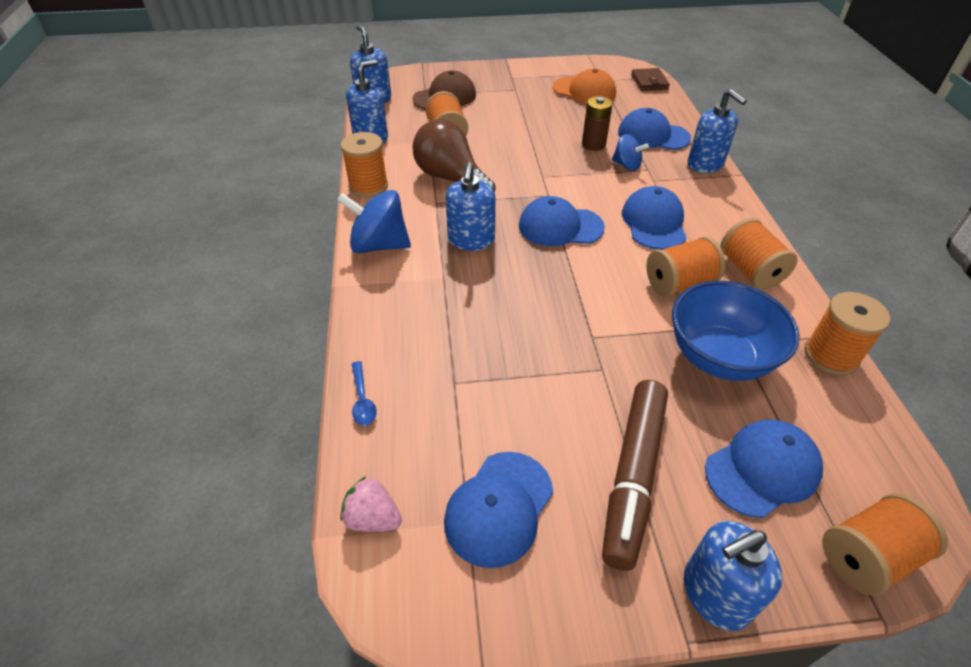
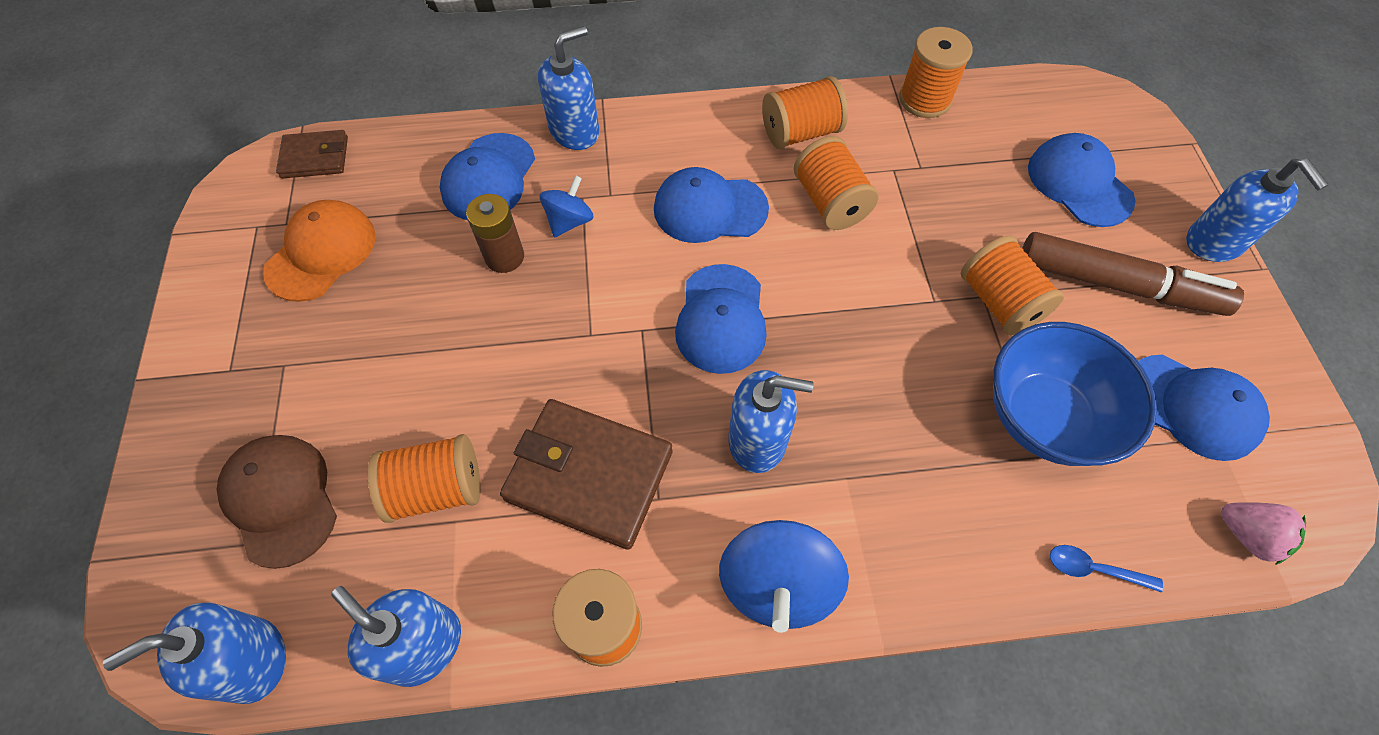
camera: 90 degrees left, 15 degrees up
(362, 400) = (1094, 569): blue spoon -> blue spoon turned 150 degrees counterclockwise
(373, 518) = (1247, 535): pink strawberry -> pink strawberry turned 75 degrees counterclockwise
(451, 179) = (589, 475): brown light bulb -> brown wallet
(719, 357) = (944, 187): blue bowl -> blue bowl (1044, 417)
(867, 556) = (1143, 137): orange spool -> orange spool (999, 302)

